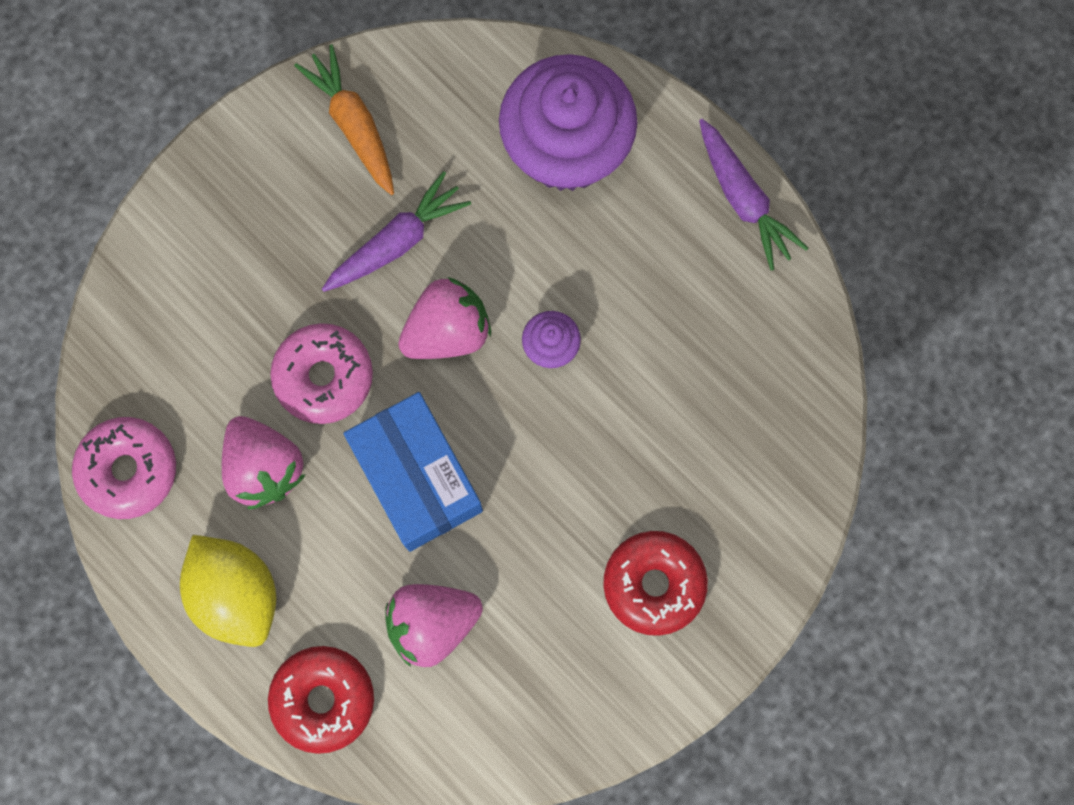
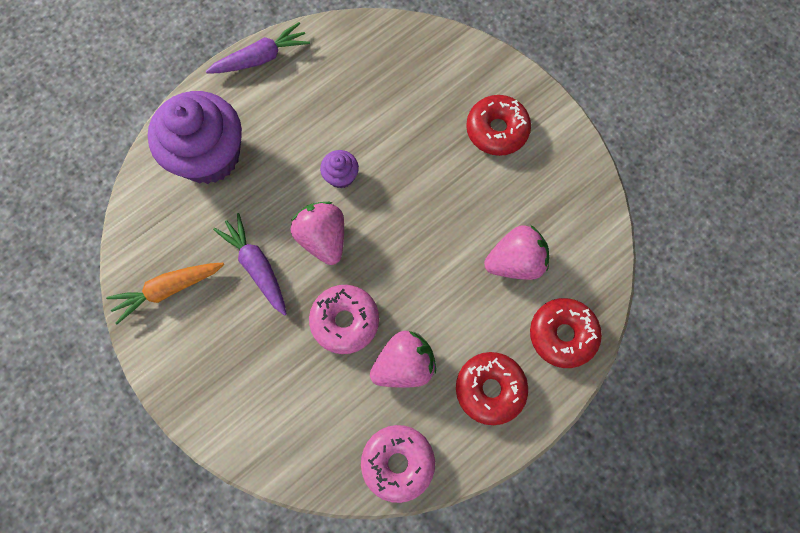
camera: 85 degrees left, 5 degrees down
(236, 593) = (490, 389): yellow lemon -> red donut
(417, 477) = (419, 265): blue box -> none
(432, 623) = (515, 262): pink strawberry -> pink strawberry turned 90 degrees counterclockwise

